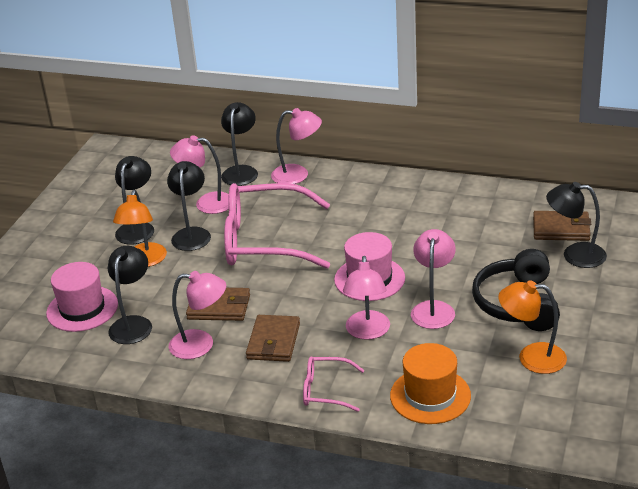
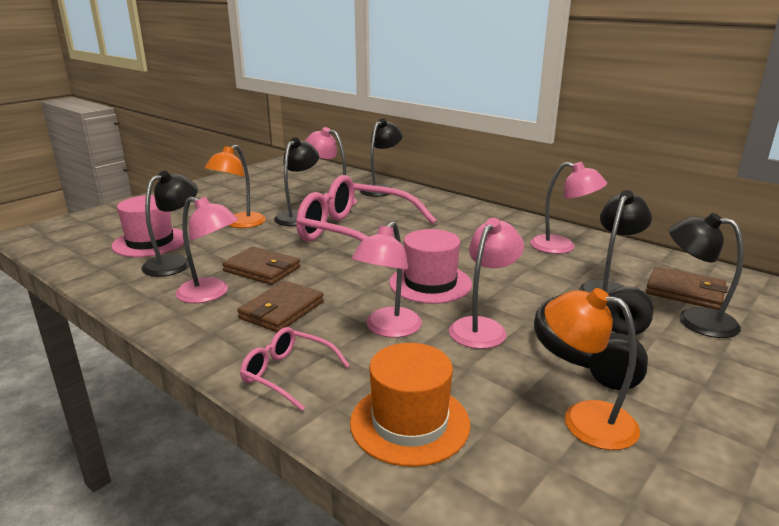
camera: 20 degrees right, 10 degrees down
(137, 228) = (260, 204): black lamp -> black lamp (608, 289)
(298, 175) = (426, 199): pink lamp -> pink lamp (562, 247)

